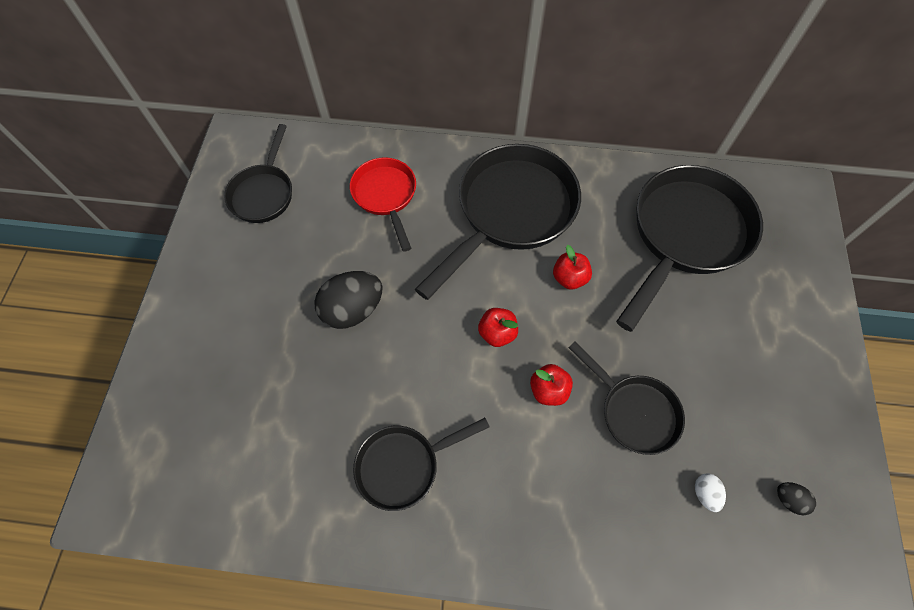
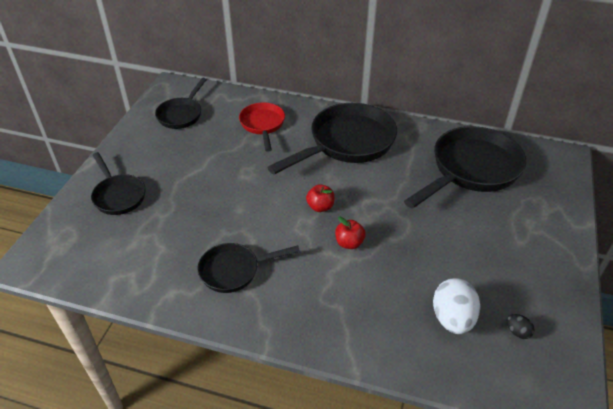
camera: 10 degrees right, 20 degrees down
(353, 309) = (223, 182): black egg -> none
(569, 278) = (380, 183): red apple -> none
(634, 411) = (409, 263): black pan -> black pan (118, 195)
(705, 493) = (452, 319): white egg -> white egg, size x2.15

